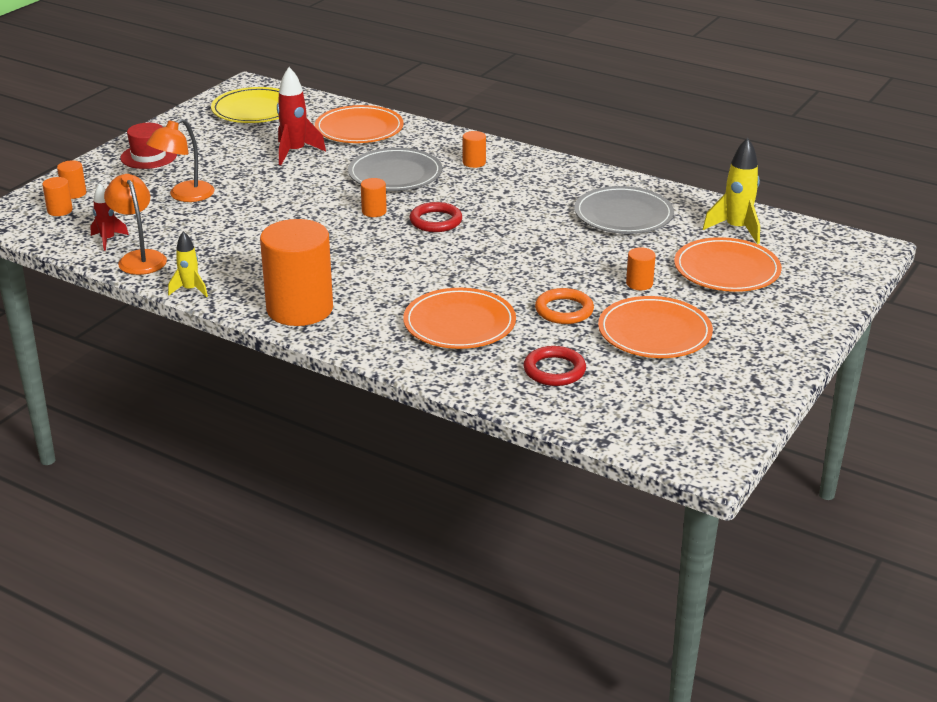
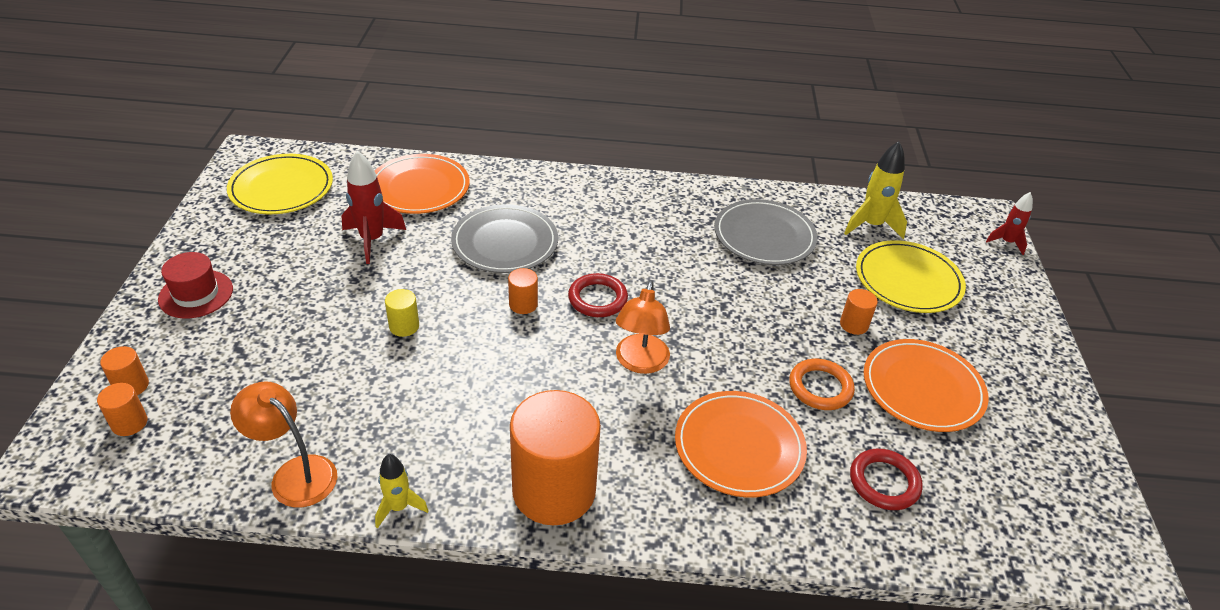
camera: 30 degrees left, 10 degrees up
(108, 240) = (231, 455): red rocket -> red rocket (1006, 242)
(184, 196) = (284, 346): orange lamp -> orange lamp (640, 363)
(275, 204) = (404, 326): none -> yellow cylinder
(474, 162) = (572, 205): orange cylinder -> none
(726, 269) = (908, 280): orange plate -> yellow plate

